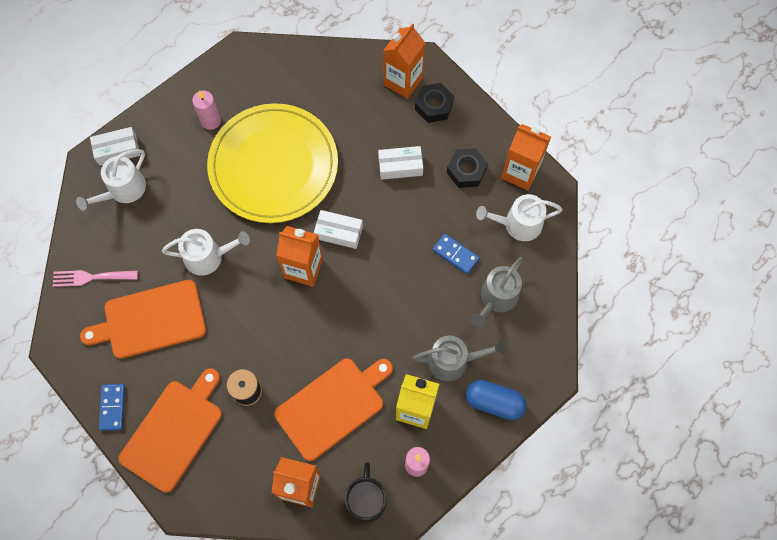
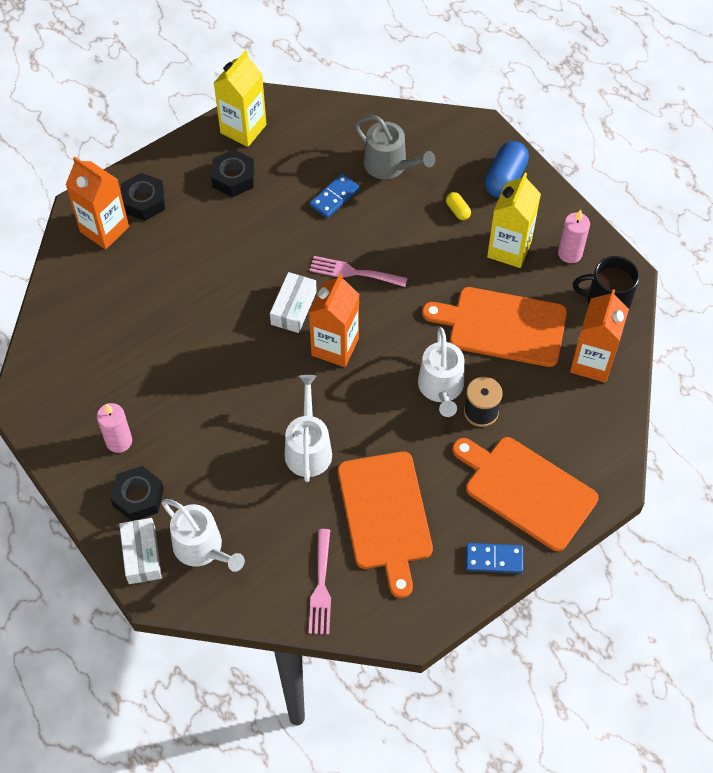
camera: 85 degrees left, 10 degrees down
(164, 141) = (138, 497): none -> black nut
(273, 165) = (195, 372): yellow plate -> none
(333, 406) = (502, 326): orange cutting board -> orange cutting board turned 45 degrees counterclockwise
(378, 277) = (353, 272): none -> pink fork
(400, 166) = (217, 241): white box -> none
(453, 361) = (457, 210): grey watering can -> yellow capsule
(518, 224) = (305, 137): white watering can -> white watering can (441, 388)
(520, 172) = (243, 129): orange carton -> yellow carton

